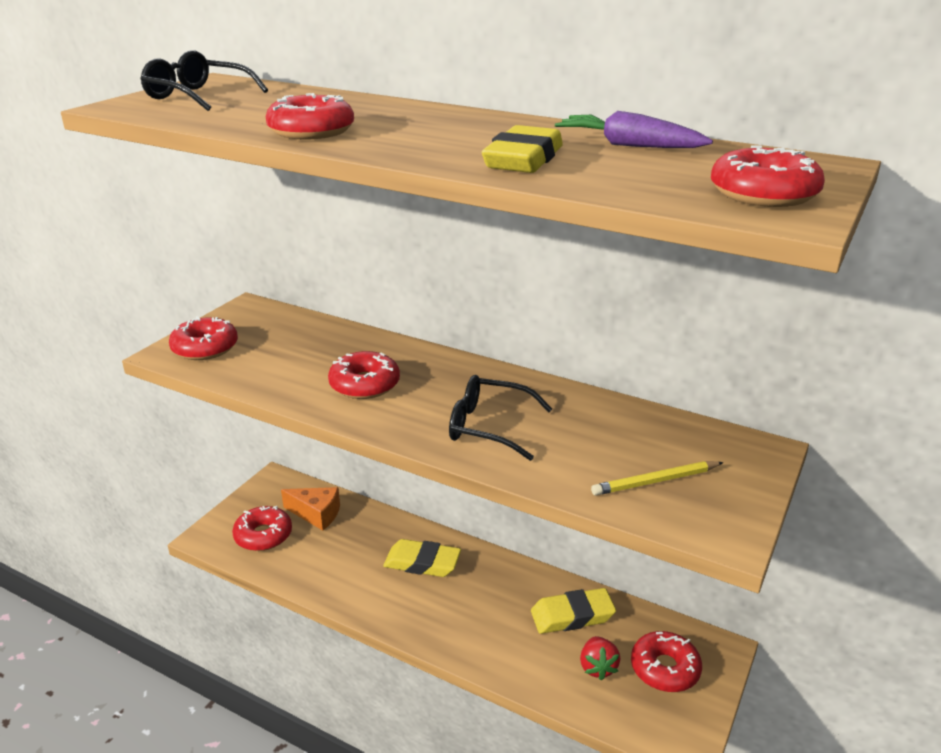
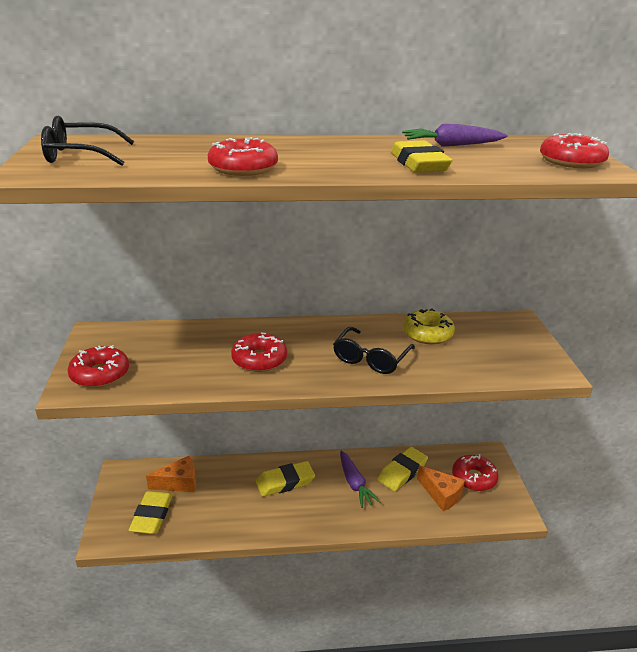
camera: 35 degrees left, 0 degrees up
(263, 535) = (152, 516): red donut -> yellow eraser
(489, 426) = (371, 358): black glasses -> black glasses turned 45 degrees counterclockwise
(499, 601) = (355, 484): none -> purple carrot
(597, 667) = (441, 495): red strawberry -> orange cheese
(601, 422) = (427, 334): none -> yellow donut
(655, 481) = (492, 356): yellow pencil -> none

